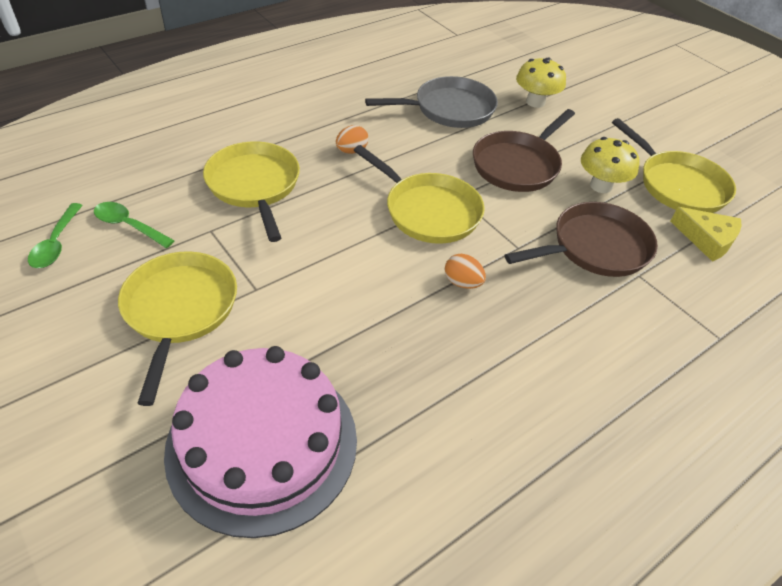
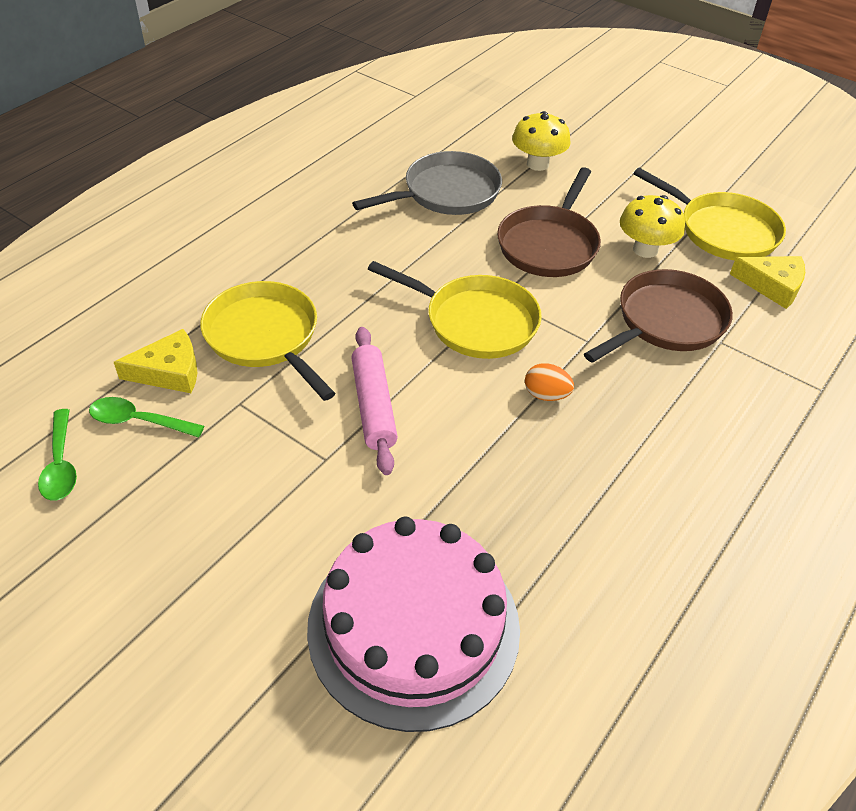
camera: 15 degrees left, 0 degrees up
(170, 195) = (169, 371): none -> yellow cheese
(180, 310) = (251, 506): yellow pan -> none
(314, 257) = (374, 406): none -> pink rolling pin
(351, 151) = (358, 269): orange egg -> none

